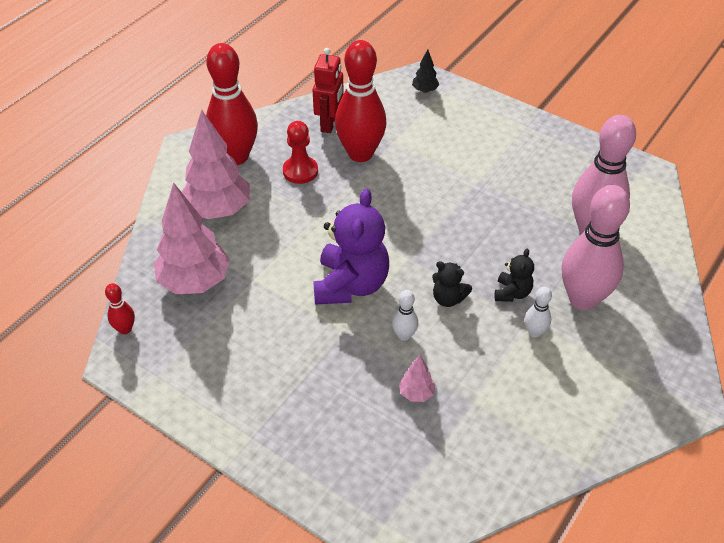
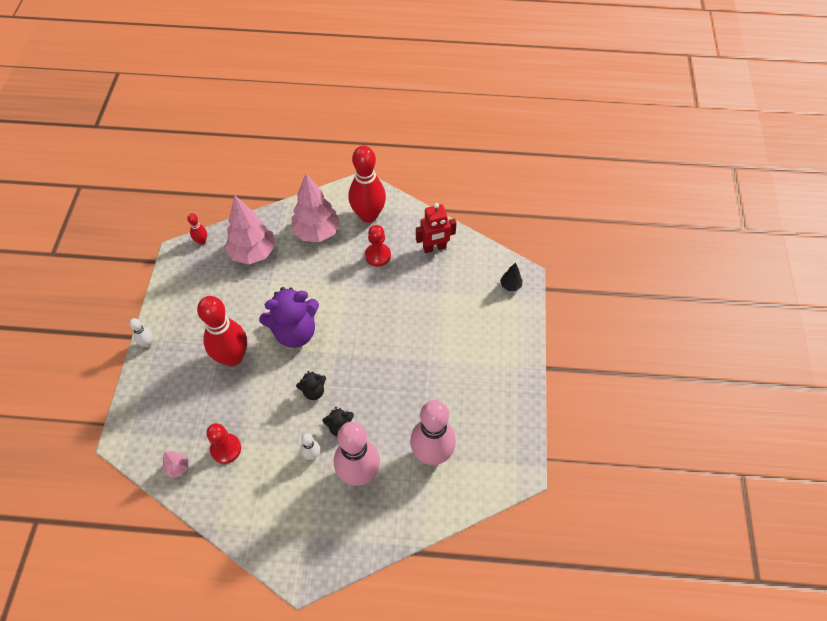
camera: 60 degrees right, 10 degrees up
(360, 153) = (416, 279): red bowling pin -> red bowling pin (232, 357)
(404, 335) = (269, 380): white bowling pin -> white bowling pin (147, 343)
(416, 393) = (228, 408): pink tree -> pink tree (178, 468)
(448, 298) = (313, 391): black teddy bear -> black teddy bear turned 105 degrees counterclockwise
(476, 417) = (226, 449): none -> red pawn

